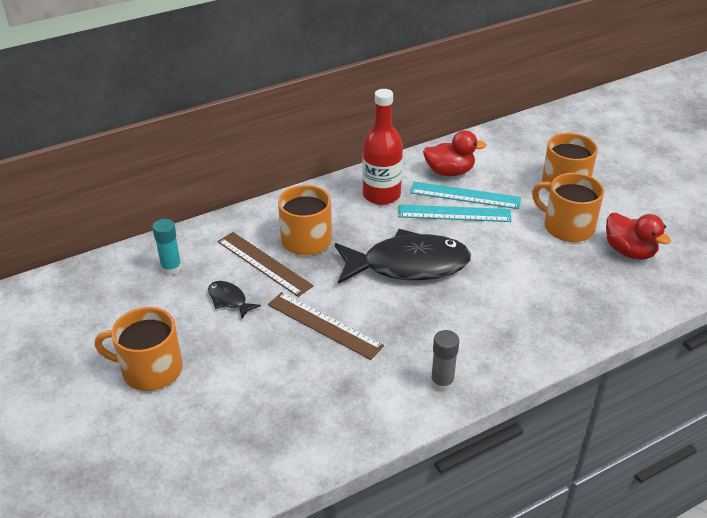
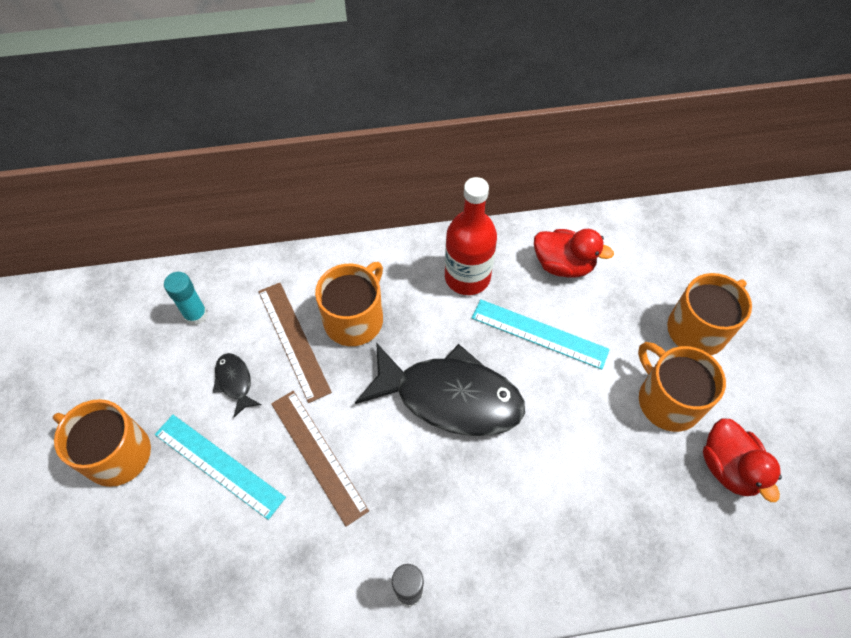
camera: 20 degrees right, 20 degrees up
(465, 195) = (565, 309): turquoise ruler -> turquoise ruler (219, 465)

